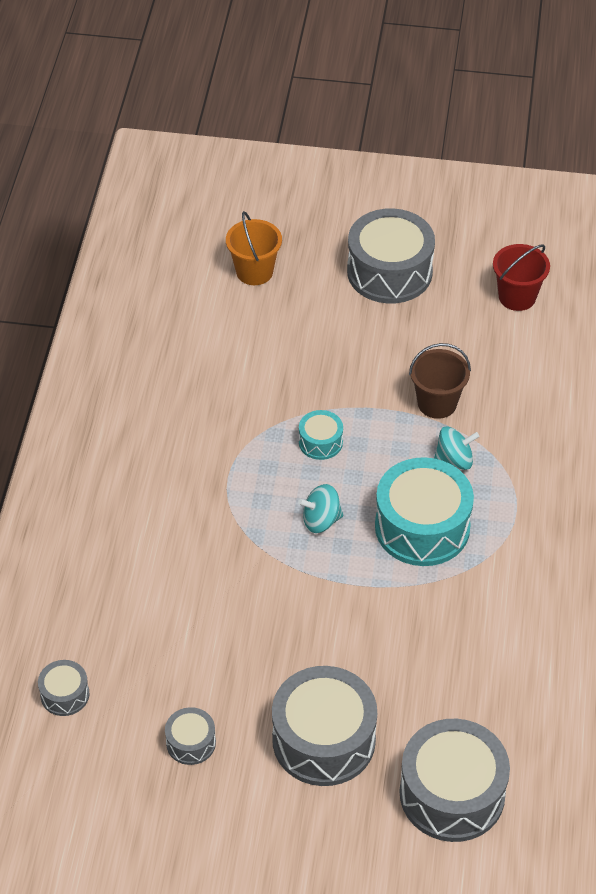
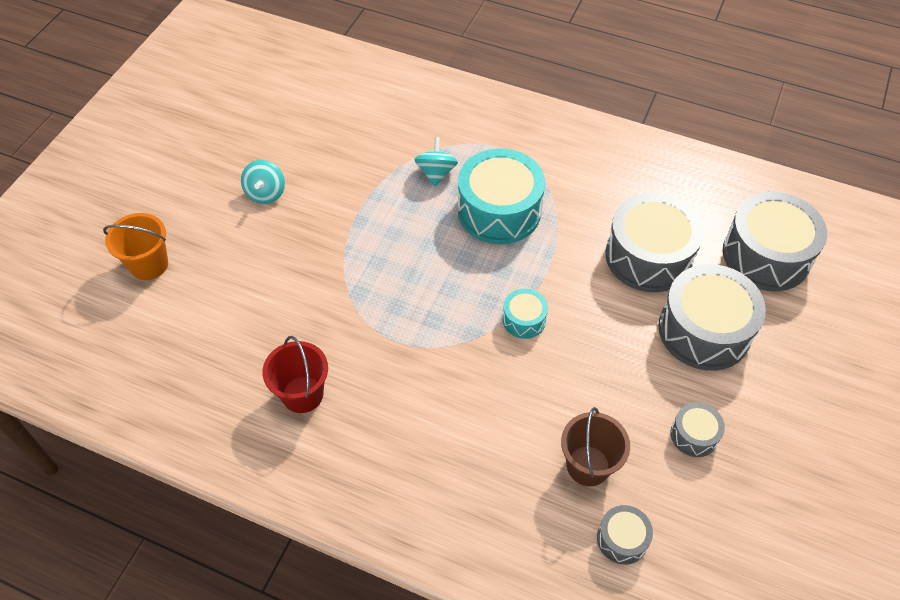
camera: 75 degrees left, 5 degrees up
(320, 442) = (381, 260): turquoise drum -> turquoise drum (524, 320)
(321, 520) = (470, 279): turquoise spinning top -> turquoise spinning top (266, 193)
(389, 272) = (205, 165): grey drum -> grey drum (648, 256)
(437, 403) = (370, 169): brown bucket -> brown bucket (588, 466)
(517, 297) = (278, 91): red bucket -> red bucket (302, 394)

